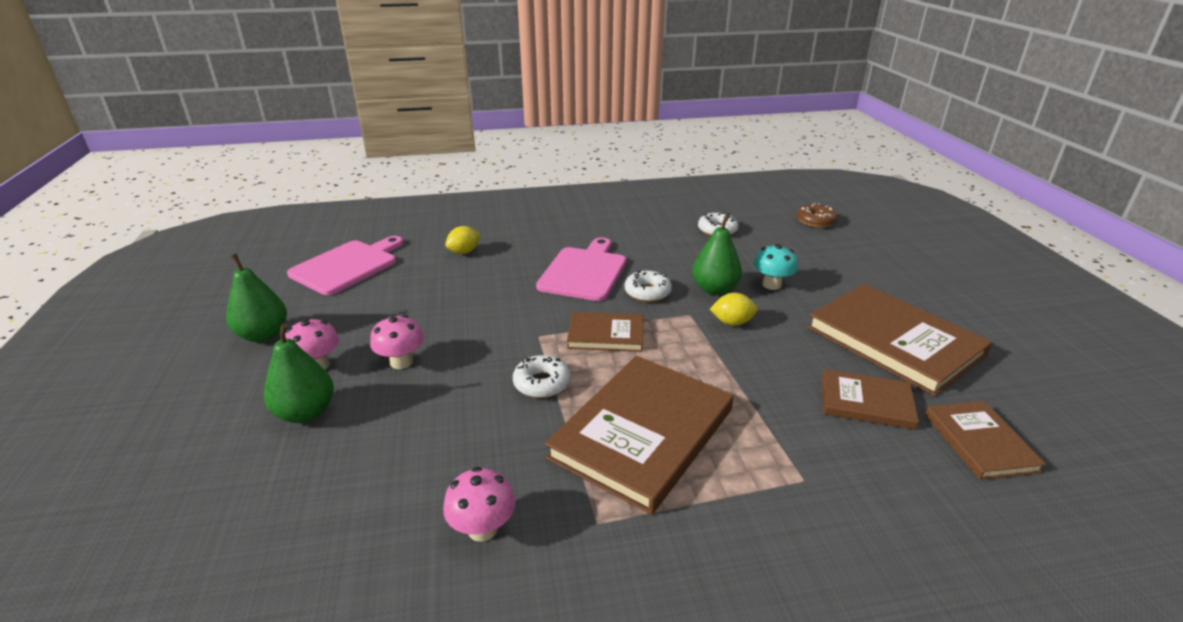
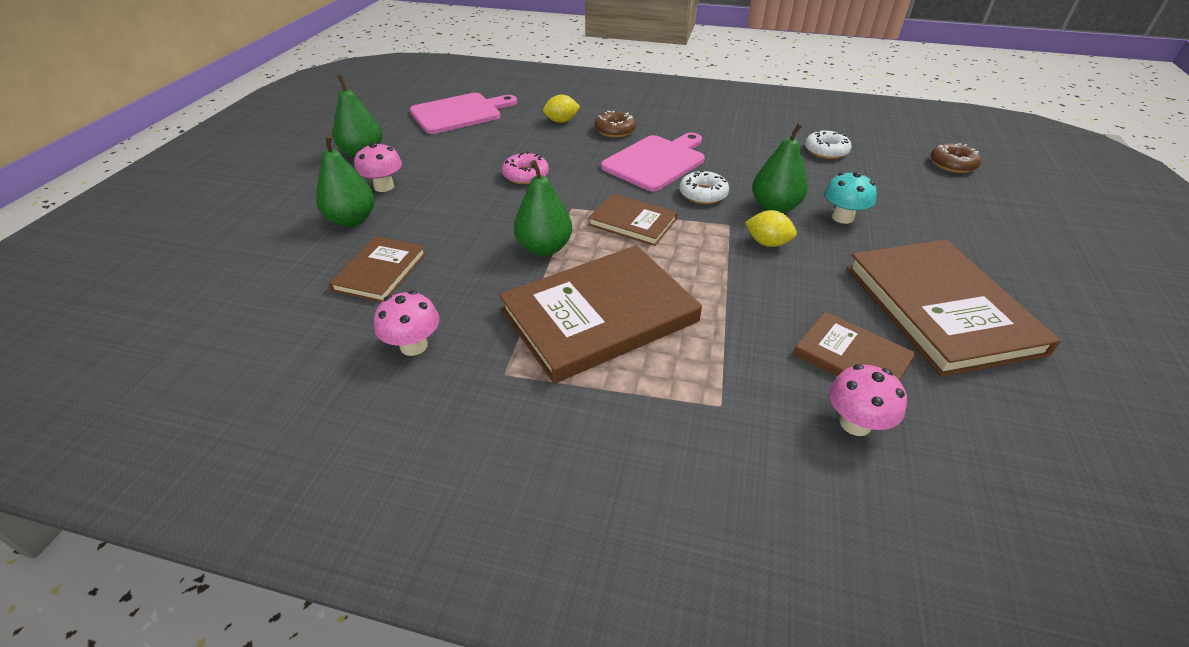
camera: 25 degrees right, 10 degrees up
(401, 362) = (446, 200): pink mushroom -> pink mushroom (855, 423)
(468, 314) = (525, 175): none -> pink donut
(523, 250) = (615, 130): none -> brown donut
(542, 383) = (544, 248): white donut -> green pear
(979, 442) = (955, 438): brown book -> brown book (380, 272)

